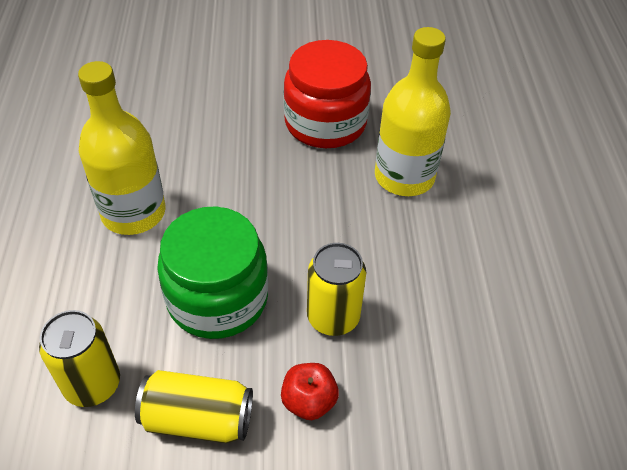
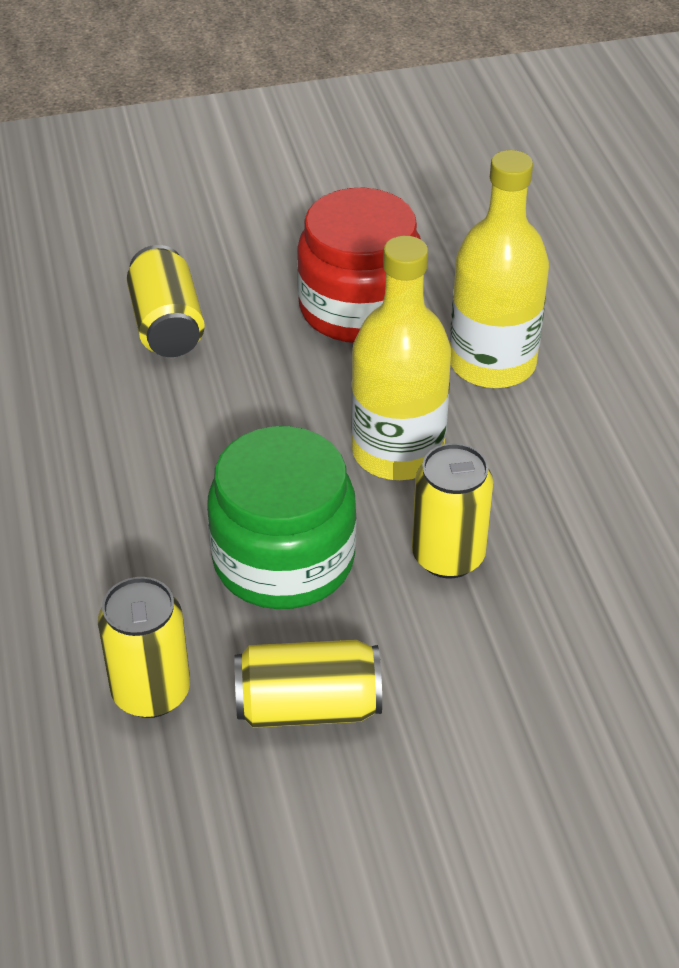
camera: 10 degrees left, 5 degrees down
(133, 213) = (125, 471): yellow bottle -> yellow bottle (397, 452)
(196, 115) = (167, 325): none -> yellow can
(309, 401) = (447, 660): red apple -> none

